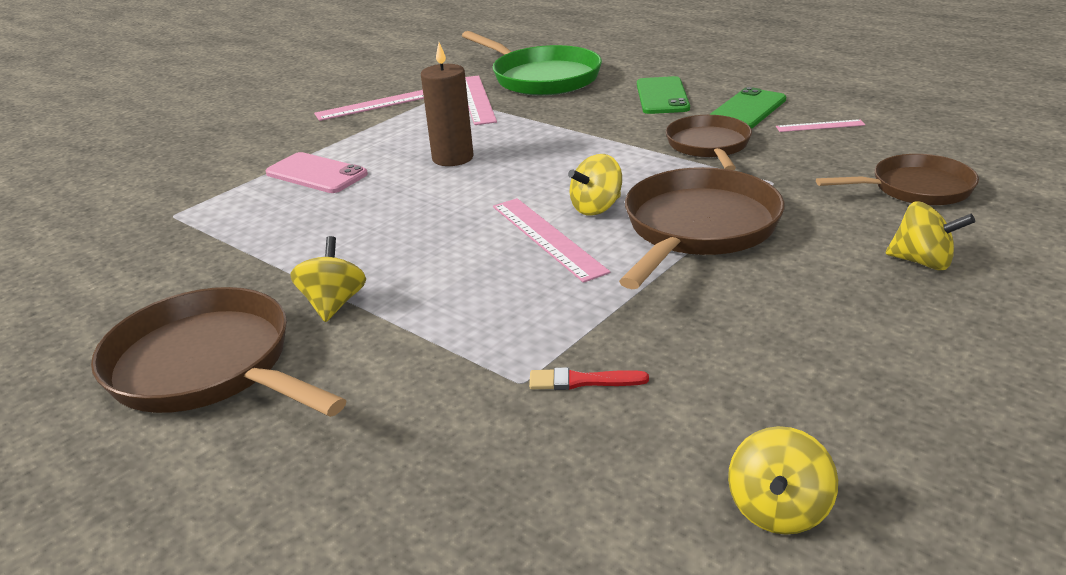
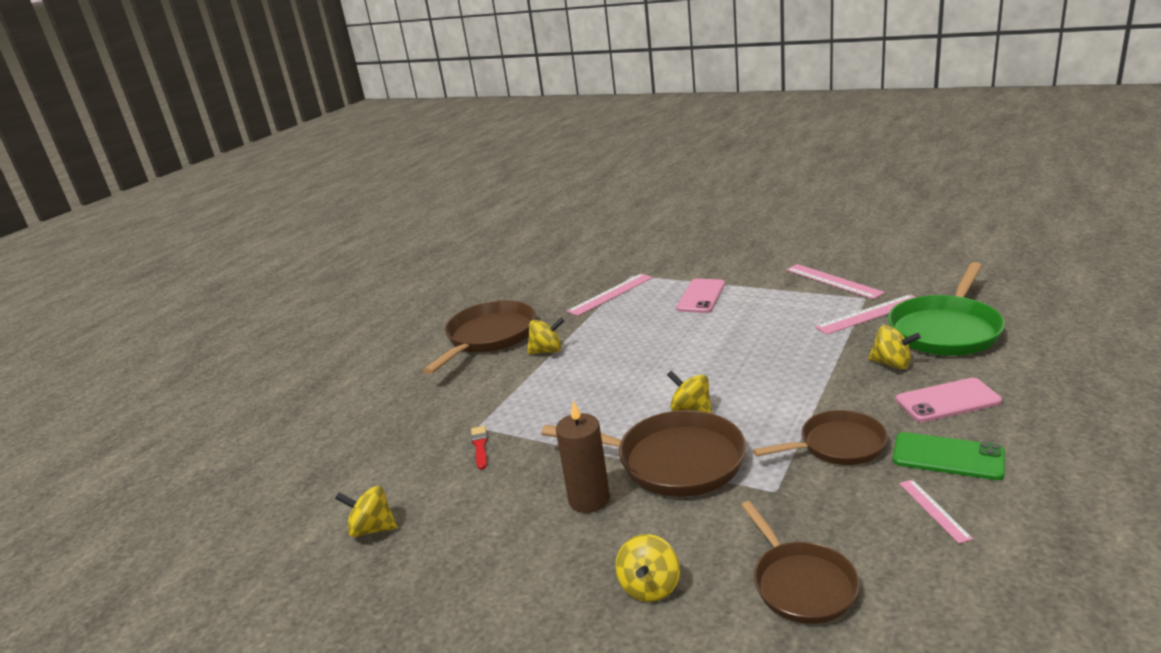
camera: 80 degrees right, 5 degrees down
(452, 158) = (749, 334): brown candle -> brown candle (589, 499)
(548, 237) = (640, 400): pink ruler -> pink ruler (611, 294)
(582, 105) = (892, 364): none -> yellow spinning top
(662, 96) = (947, 401): green phone -> pink phone

